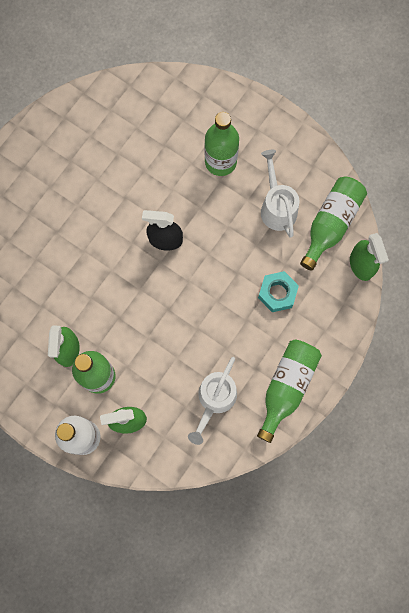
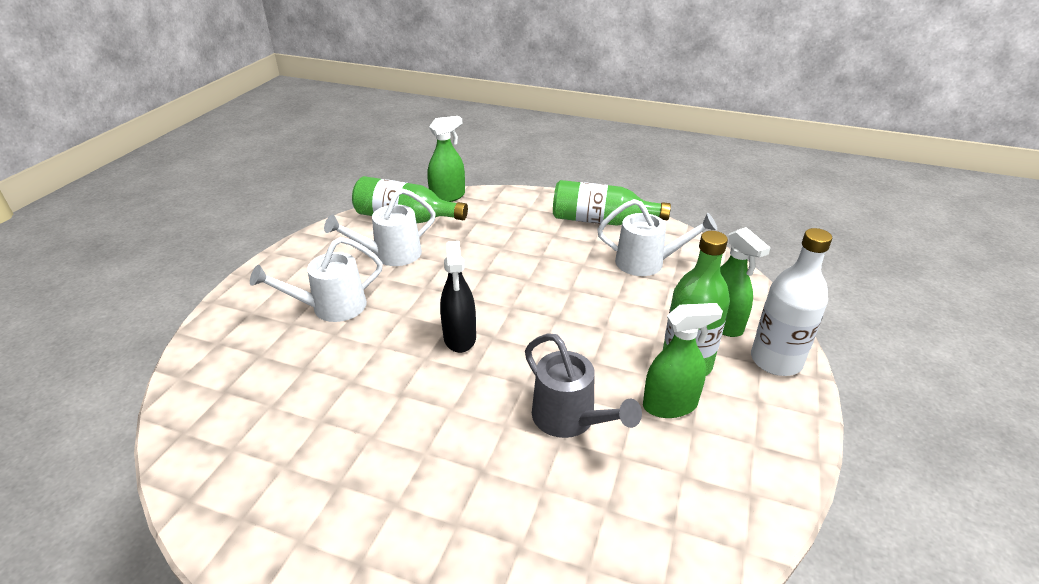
camera: 105 degrees left, 40 degrees down
(75, 288) = (570, 420): none -> grey watering can
(220, 162) = (330, 308): green bottle -> white watering can
(277, 293) = (499, 240): turquoise nut -> none

